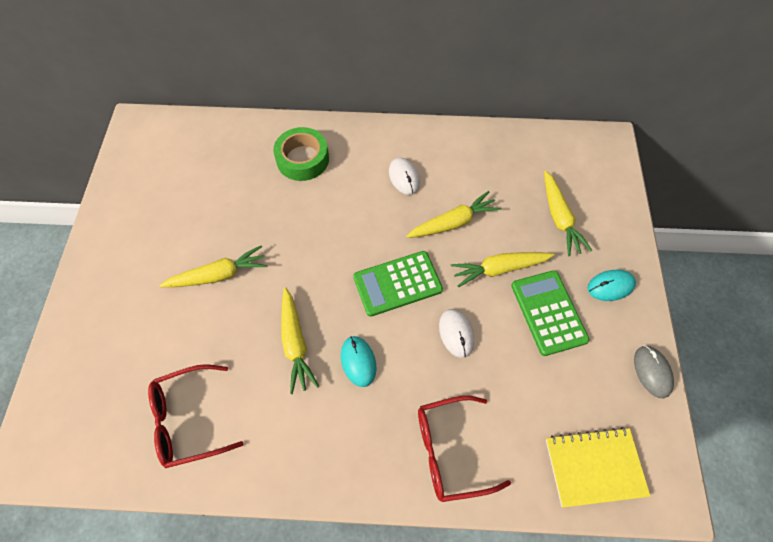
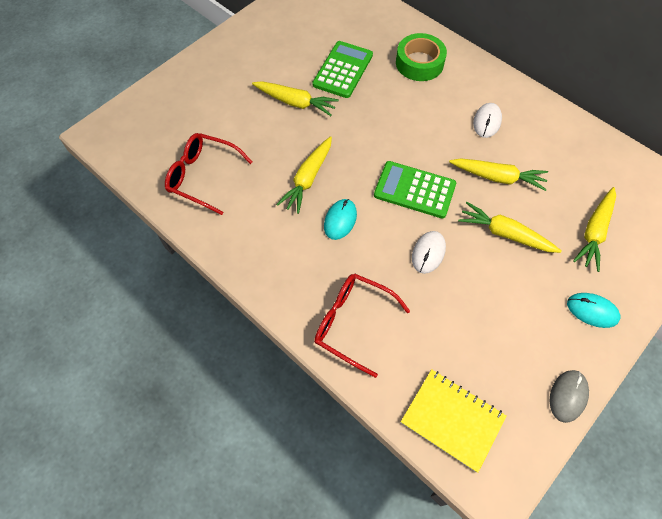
camera: 40 degrees right, 0 degrees up
(548, 312) = (517, 291): green calculator -> green calculator (343, 70)

